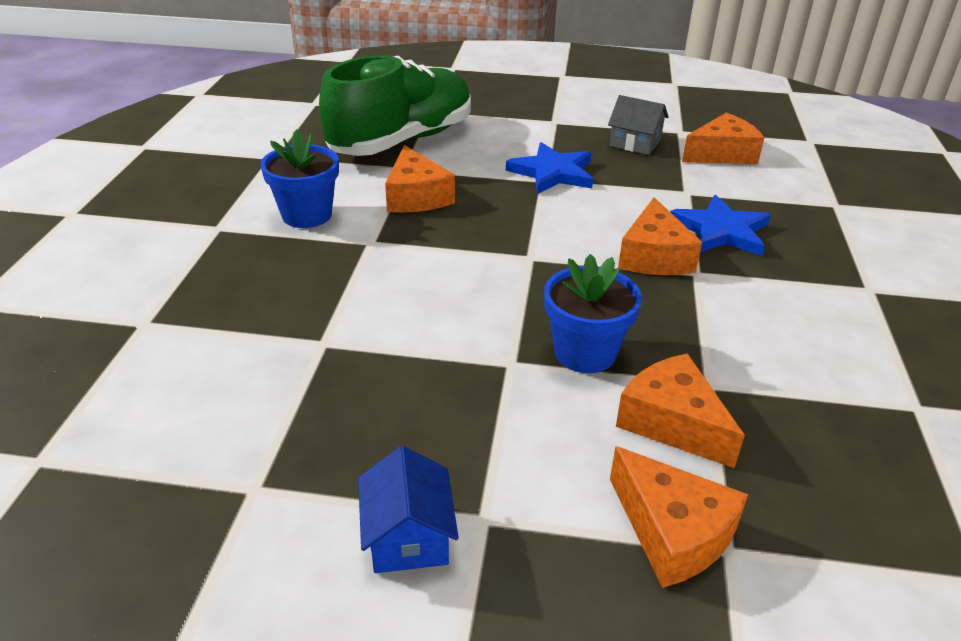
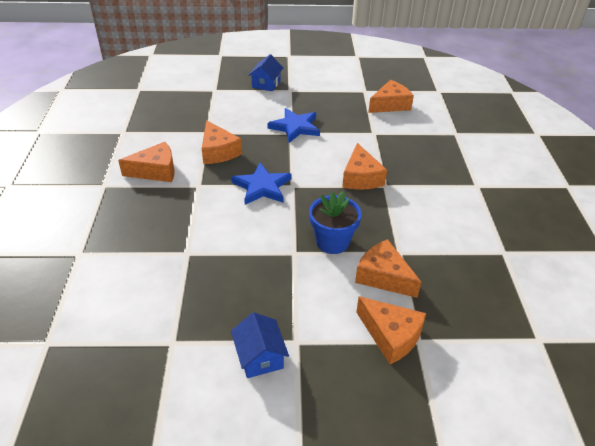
camera: 10 degrees left, 5 degrees up
(307, 215) = (156, 171): blue flower pot -> orange cheese
(402, 141) = (200, 113): green shoe -> none
(517, 110) = (266, 84): none -> blue house
(635, 143) = (339, 102): grey house -> none
(721, 231) = (395, 157): blue star -> blue star (262, 187)

